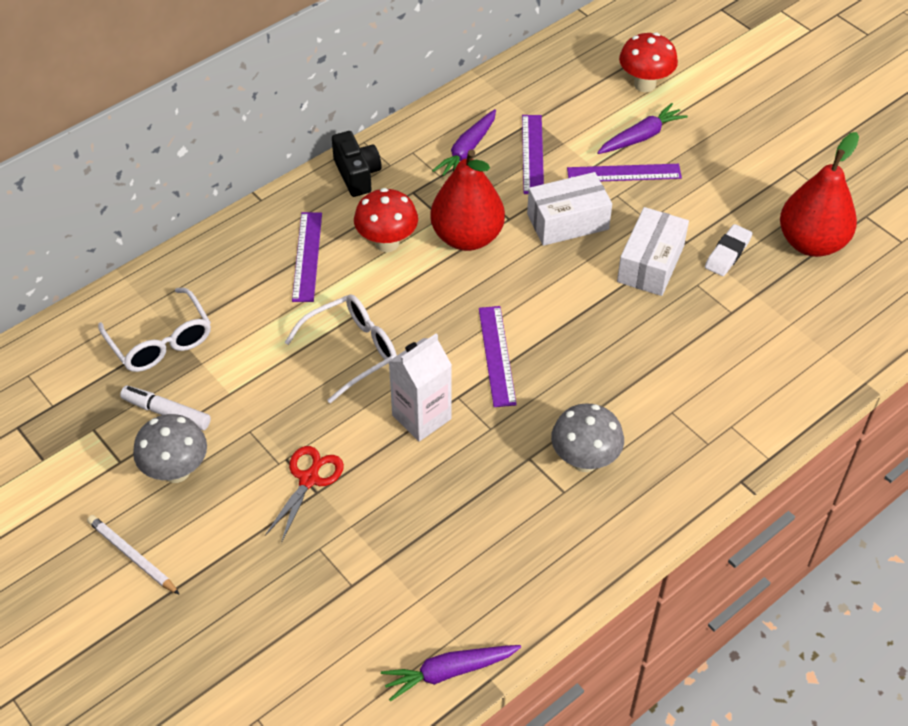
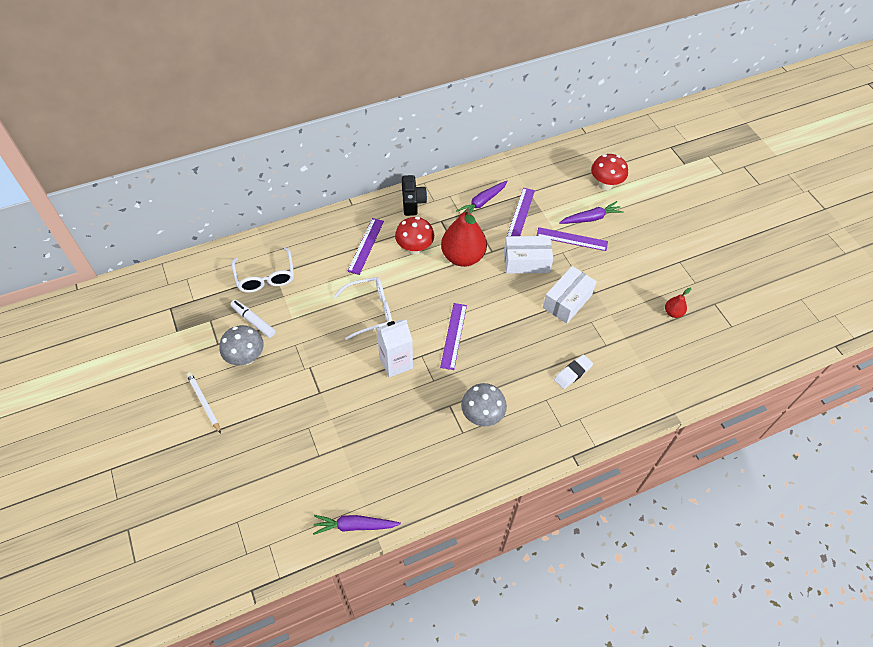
camera: 15 degrees right, 5 degrees up
(309, 479) = (318, 383): red scissors -> none
(727, 253) = (617, 306): white eraser -> white eraser (573, 373)
(811, 243) = (673, 312): red pear -> red pear, size x0.45

